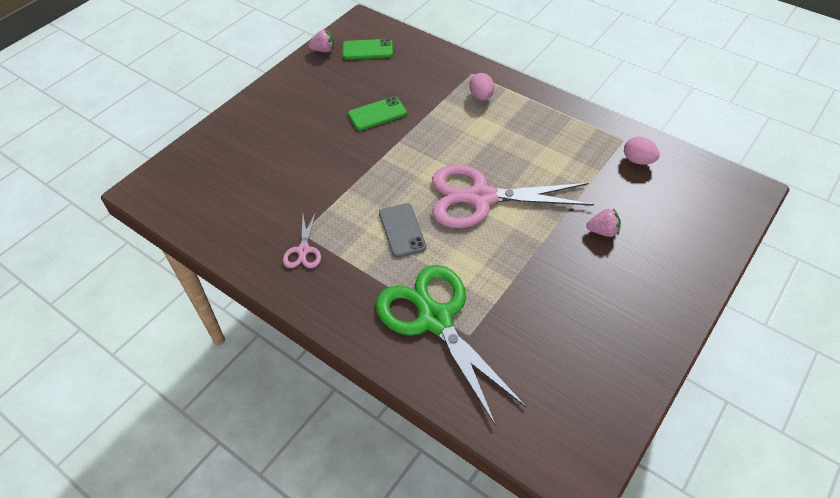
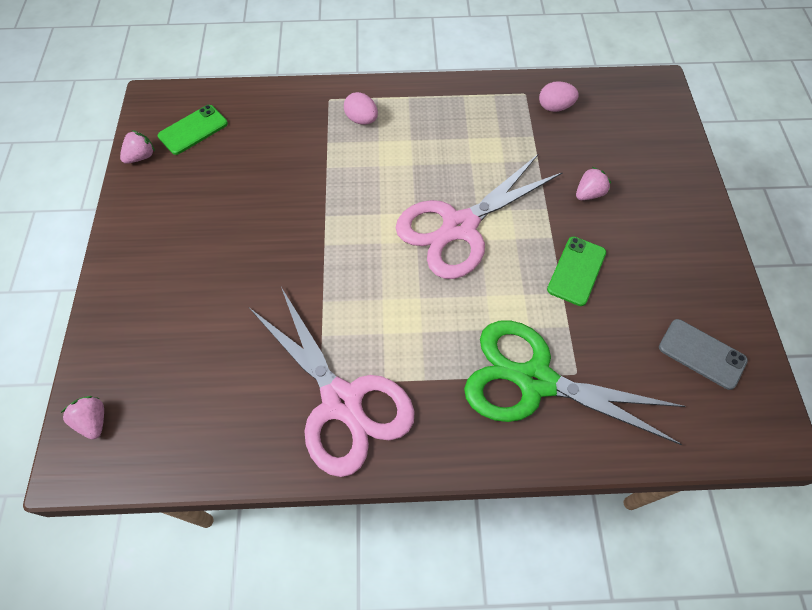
camera: 40 degrees left, 10 degrees up
(169, 175) = (93, 421): none -> pink strawberry
(303, 250) = (342, 401): pink scissors -> pink scissors, size x2.29
(377, 114) = (274, 198): green phone -> green phone (576, 271)
(402, 230) = (419, 310): grey phone -> grey phone (701, 354)

